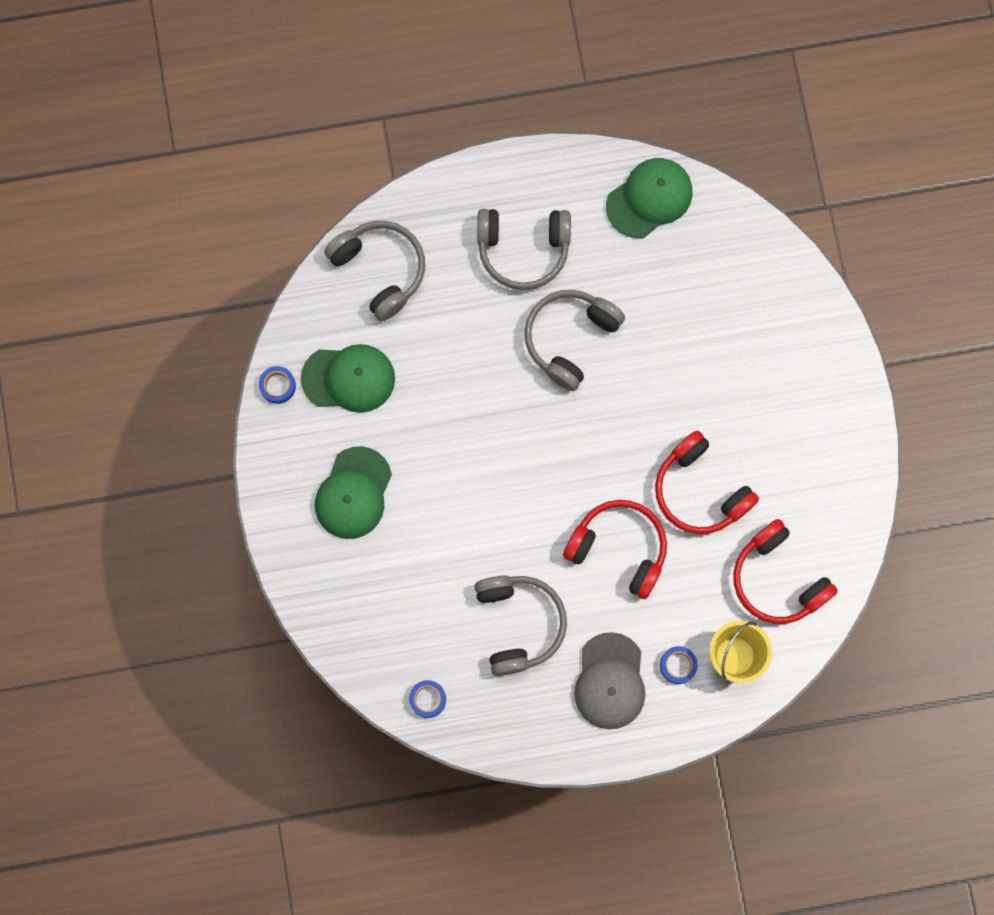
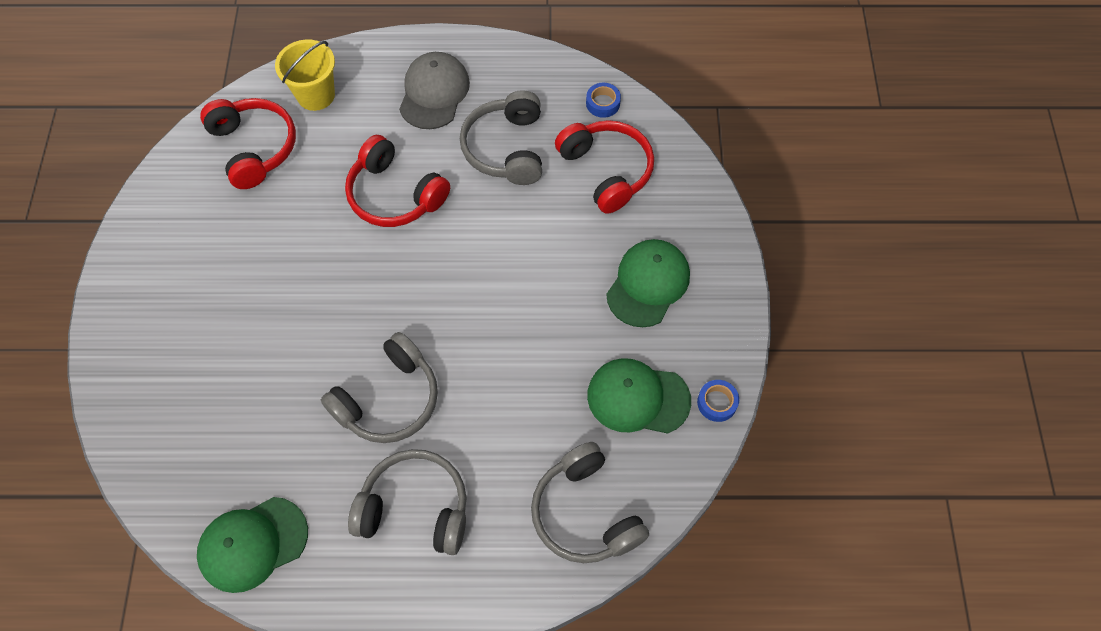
camera: 170 degrees left, 15 degrees down
(678, 665) = (369, 96): blue tape -> none
(700, 490) = (300, 232): red headphones -> red headphones (606, 171)

